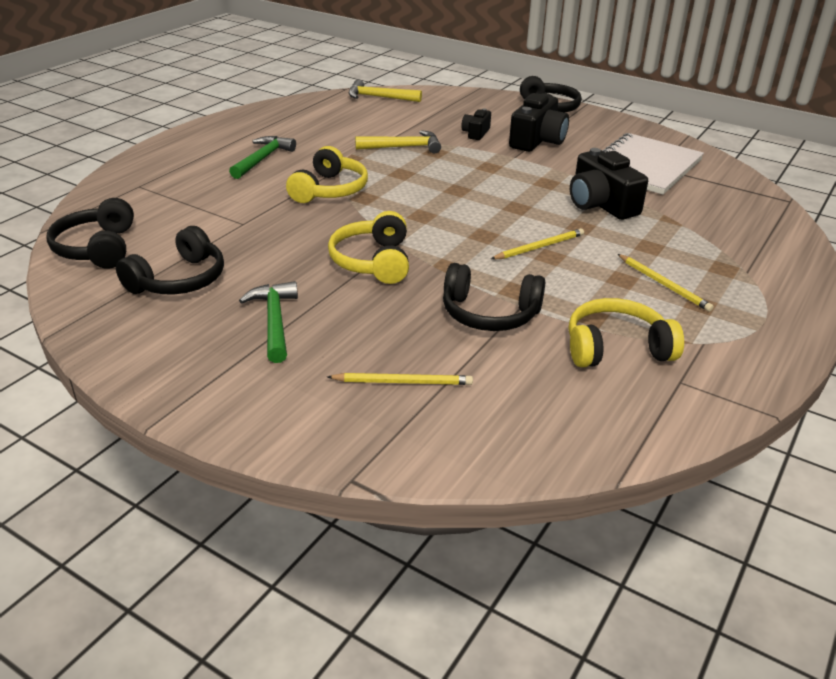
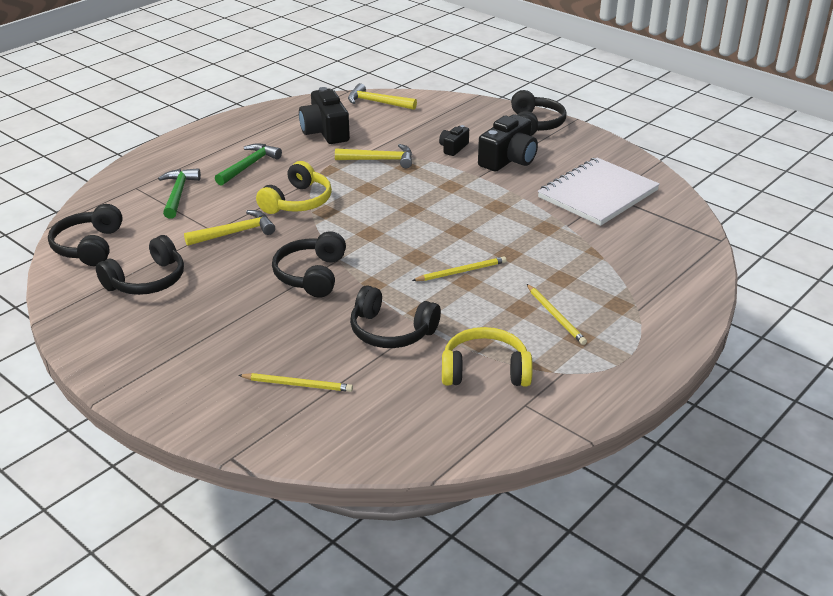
camera: 10 degrees right, 0 degrees up
(269, 224) = (235, 233): none -> yellow hammer
(274, 321) = (213, 324): green hammer -> green hammer (178, 194)
(373, 261) = (311, 275): yellow headphones -> black headphones
(600, 204) = (537, 232): black camera -> black camera (325, 131)

